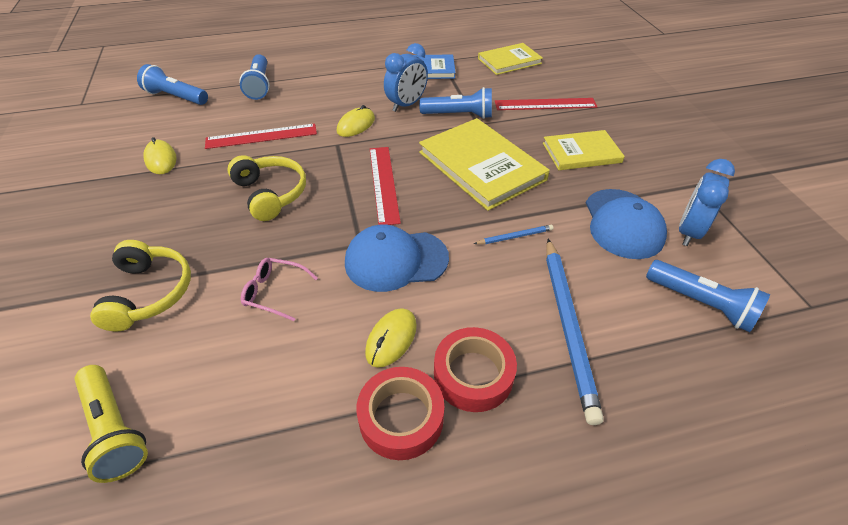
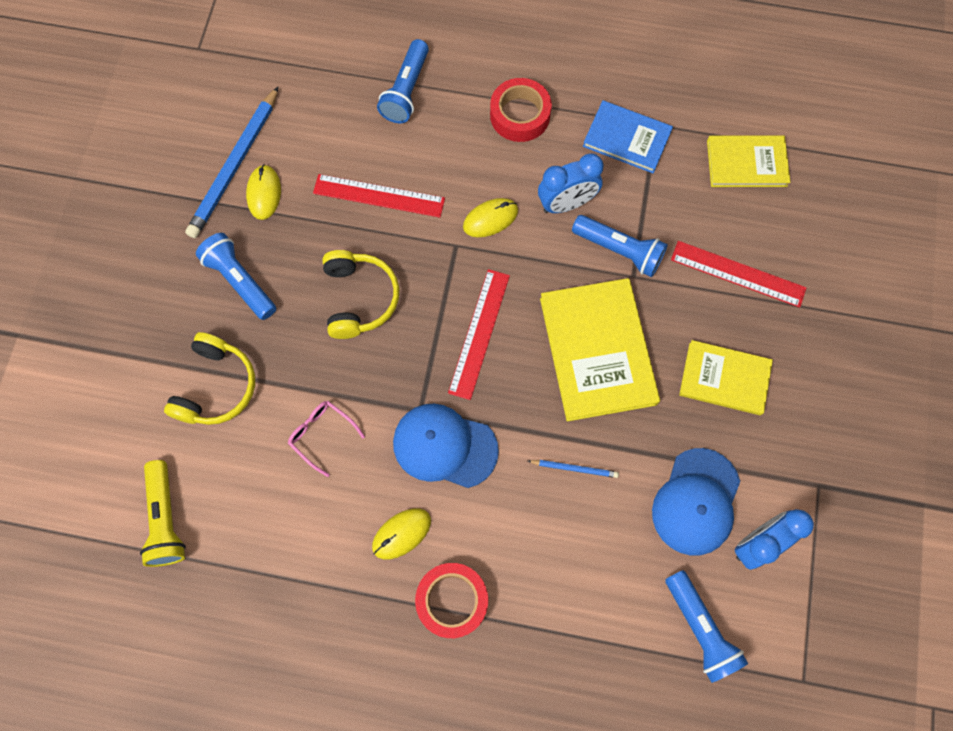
camera: 25 degrees right, 25 degrees up
(176, 97) = (304, 77): blue flashlight -> blue flashlight (240, 281)
(401, 417) = (377, 611): red tape -> red tape (520, 115)
(568, 326) = (560, 593): blue pencil -> blue pencil (235, 166)

